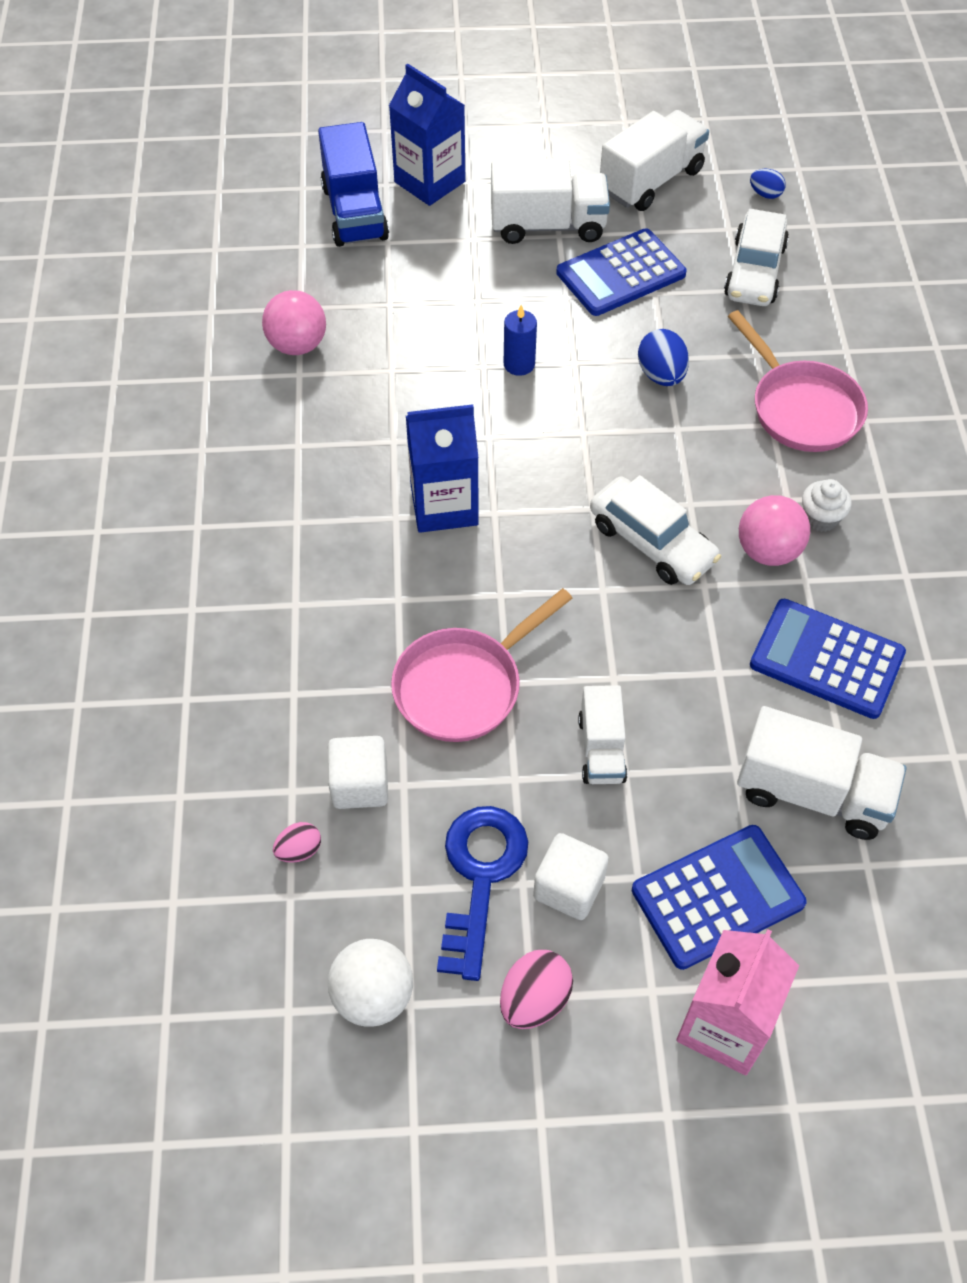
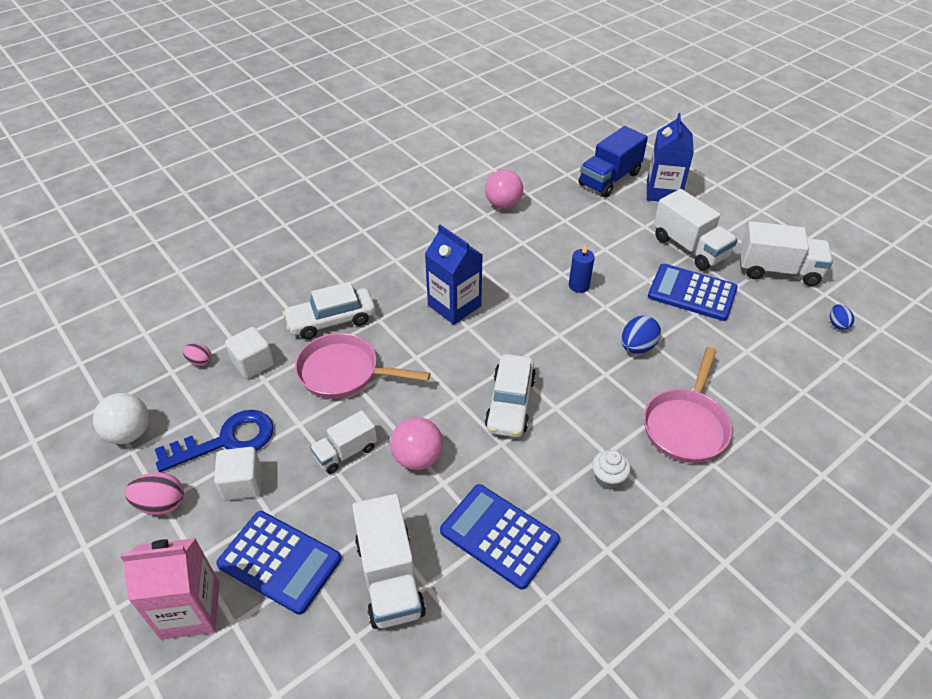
camera: 55 degrees right, 10 degrees down
(754, 271) = (768, 349): white car -> white car (331, 320)
(768, 551) = (556, 463): pink ball -> pink ball (417, 458)
(826, 659) = (499, 535): blue calculator -> blue calculator turned 45 degrees counterclockwise

